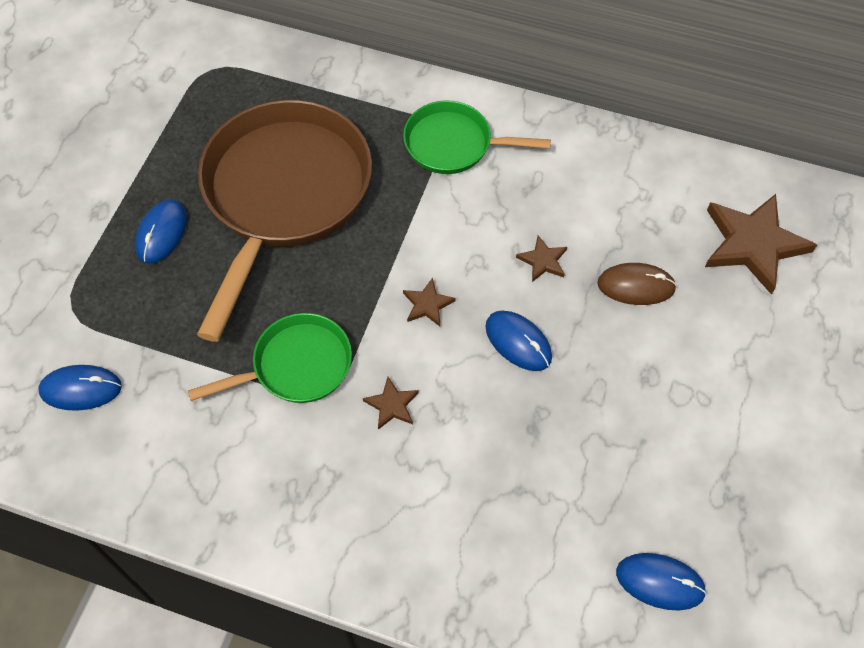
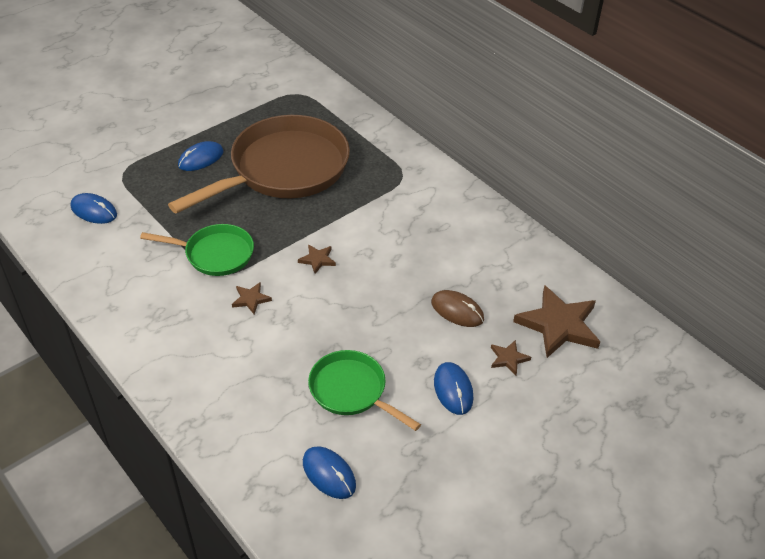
camera: 30 degrees right, 15 degrees down
(454, 144) = (407, 187): green pan -> green pan (351, 391)
(518, 342) = (355, 304): blue mouse -> blue mouse (453, 390)
(543, 261) = (408, 270): brown star -> brown star (508, 358)

